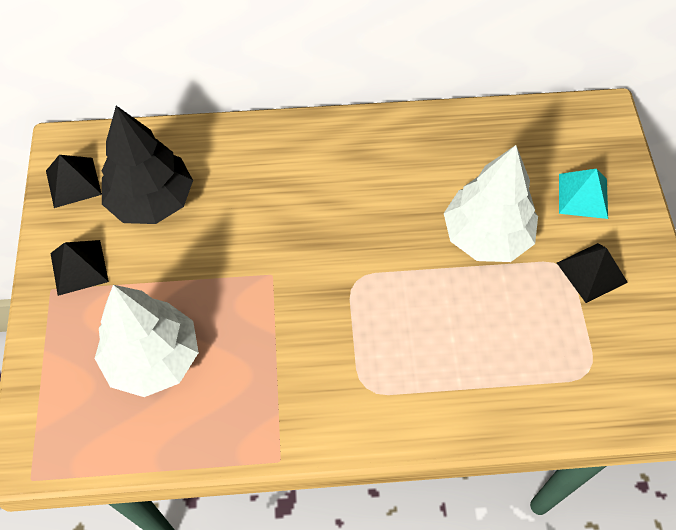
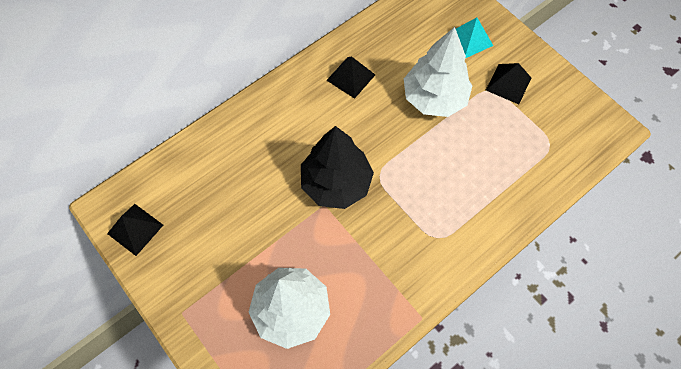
camera: 35 degrees left, 5 degrees up
(79, 267) = (189, 284): black pyramid -> black pyramid (350, 77)
(151, 201) = (203, 207): black tree -> black tree (336, 183)

